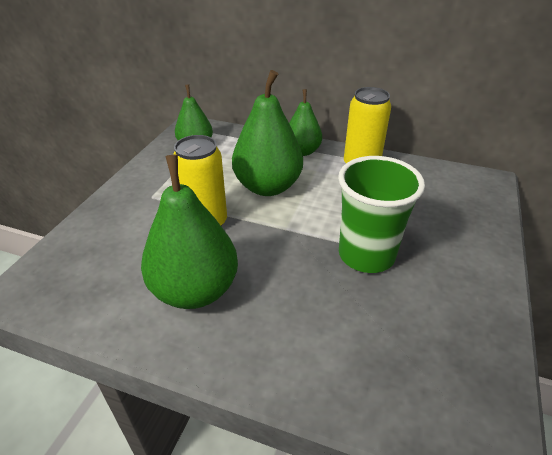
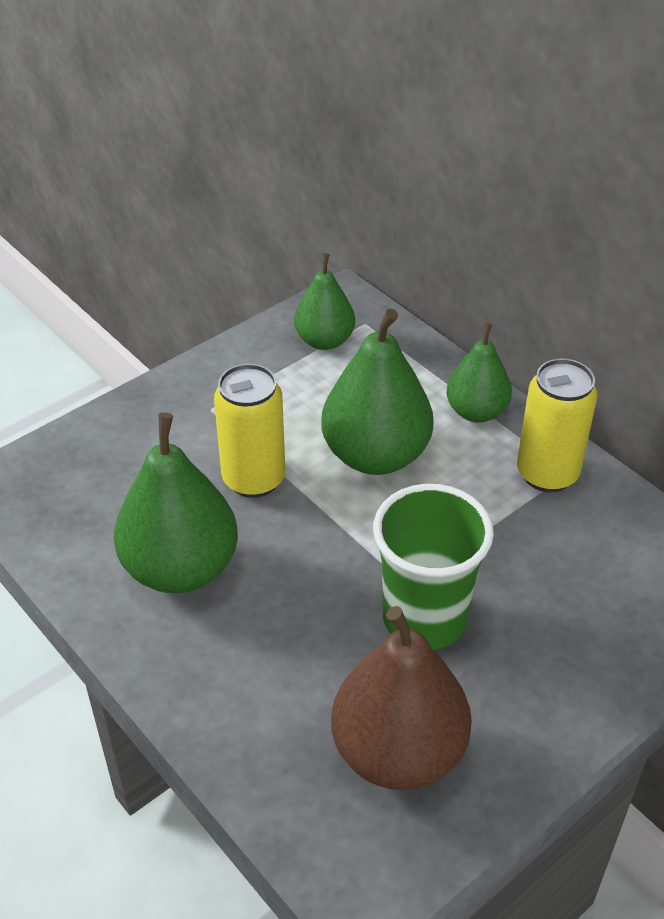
camera: 30 degrees right, 5 degrees up
(422, 337) = (398, 752): none -> brown pear

